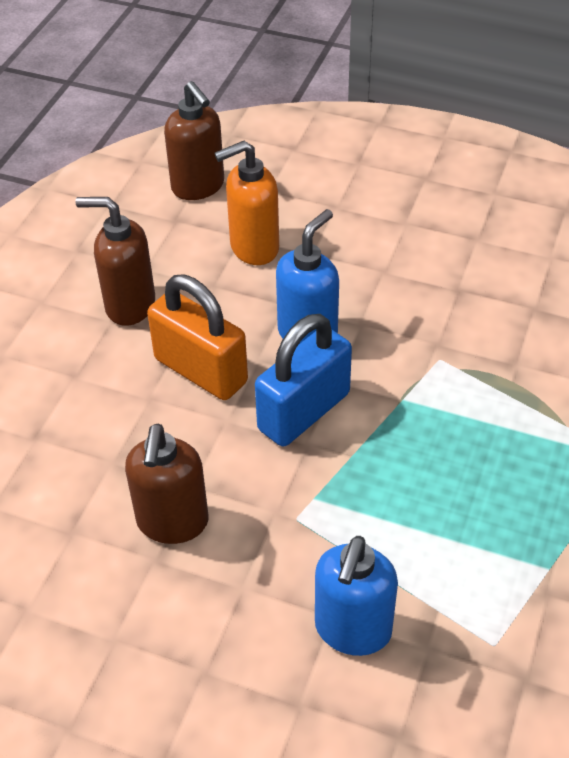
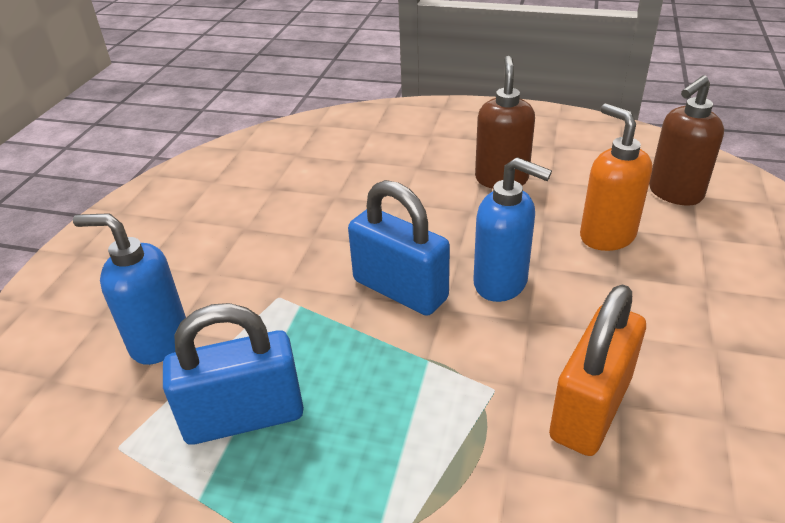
camera: 85 degrees right, 10 degrees down
(172, 522) = (278, 231): brown soap dispenser -> none
(201, 370) = (437, 224): orange padlock -> orange padlock (591, 408)
(462, 540) = (244, 417): none -> blue padlock

